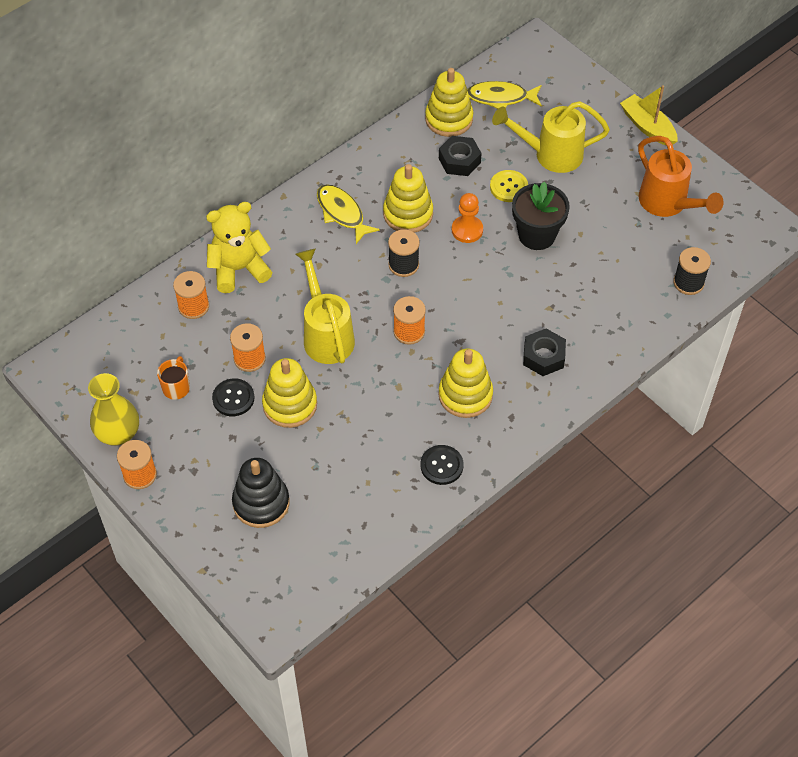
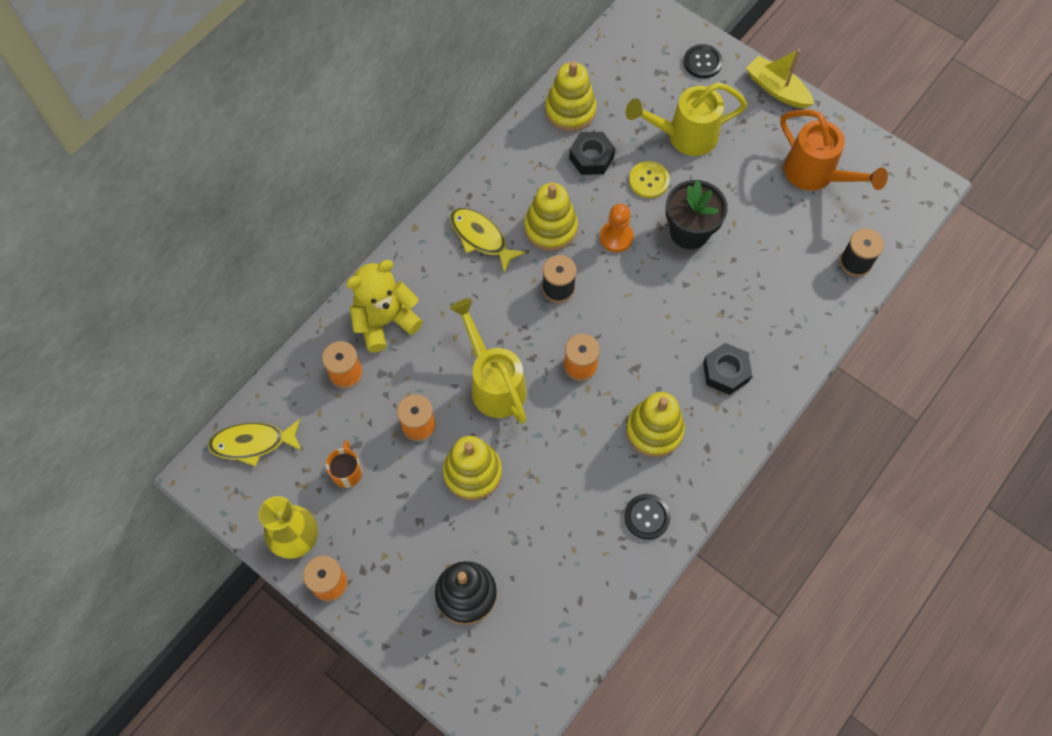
camera: 10 degrees left, 10 degrees up
(233, 398) = (411, 475): black button -> black button (702, 62)
(501, 98) = (619, 78): yellow fish -> yellow fish (253, 443)

